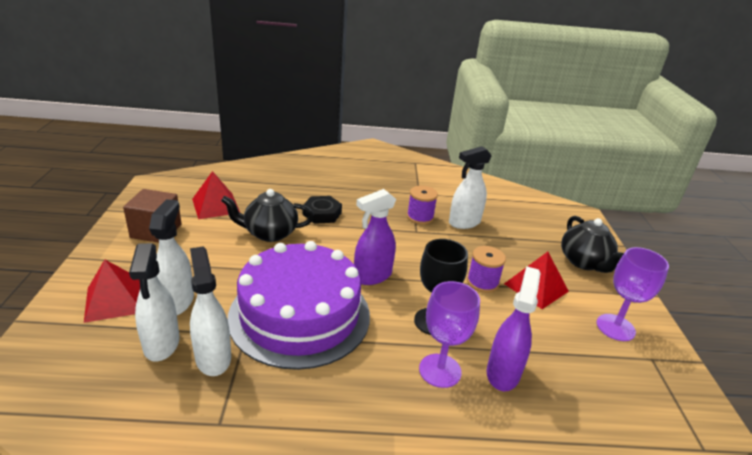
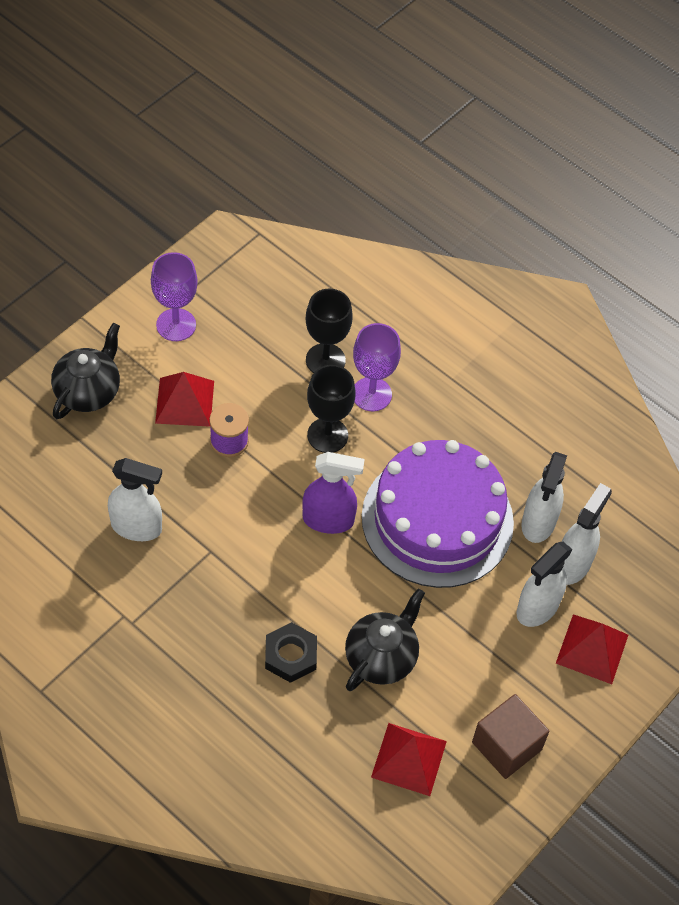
camera: 140 degrees left, 25 degrees up
(269, 233) = (381, 657): black teapot -> black teapot turned 90 degrees counterclockwise
(420, 217) = (178, 571): purple spool -> none
(503, 373) = (325, 360): purple spray bottle -> black goblet

